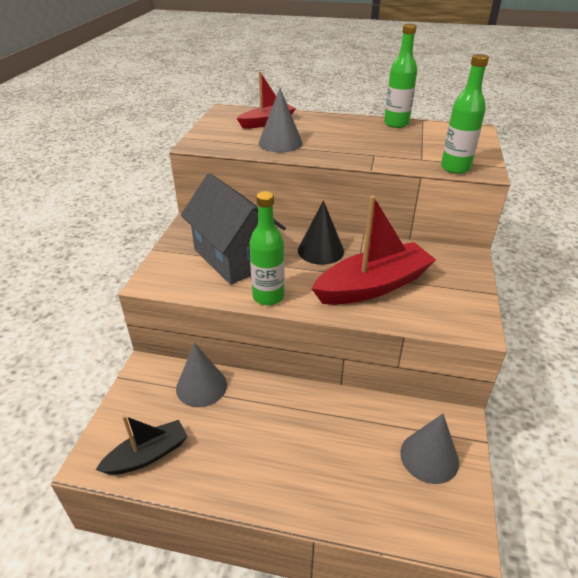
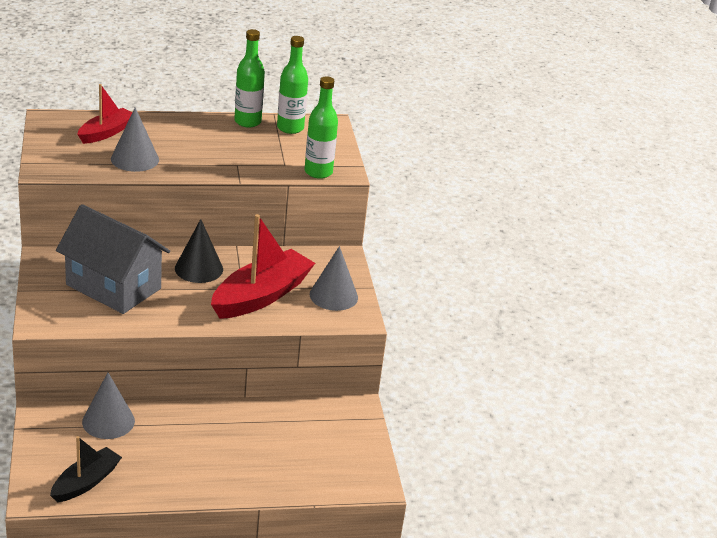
camera: 25 degrees left, 5 degrees down
(268, 296) = (166, 319): green bottle -> green bottle (290, 128)
(429, 457) = (338, 437): grey cone -> grey cone (333, 296)

